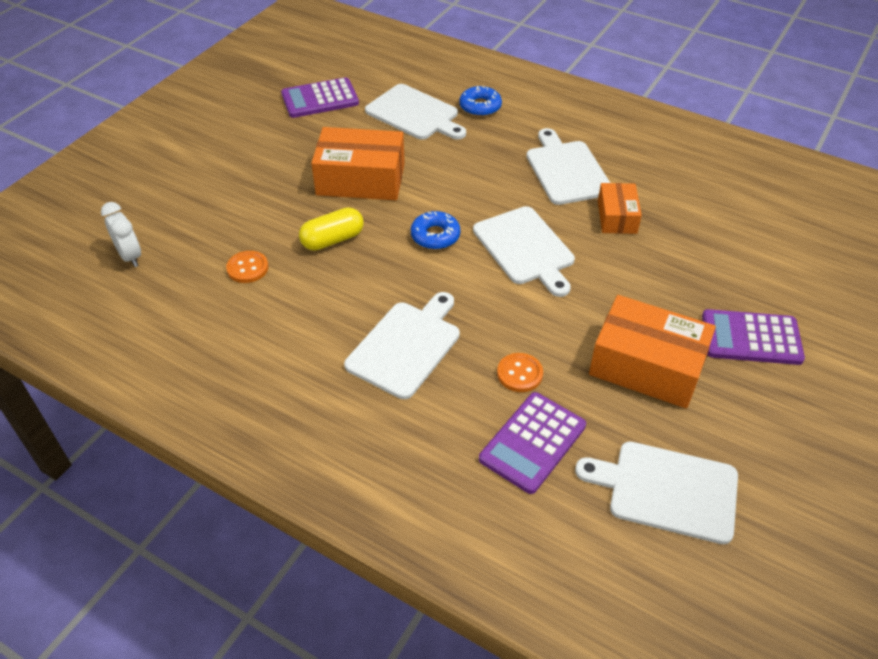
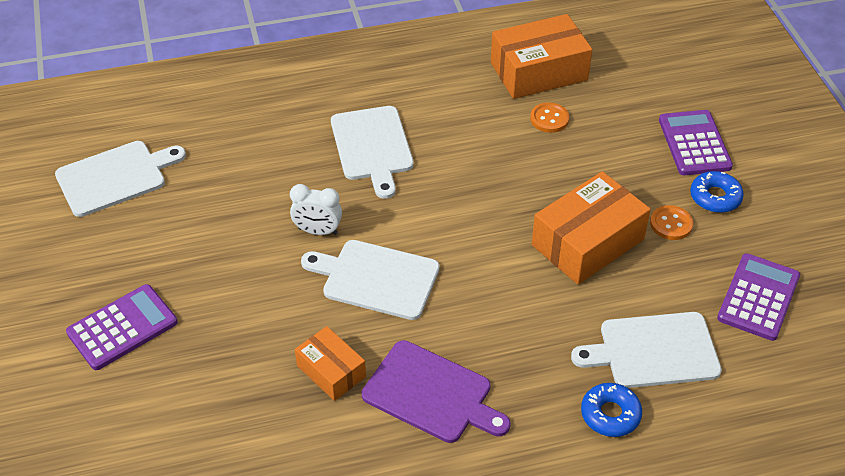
camera: 135 degrees right, 0 degrees up
(130, 256) = (633, 73): white clock -> white clock (318, 231)
(332, 240) = (527, 178): yellow capsule -> none
(435, 236) = (459, 237): blue donut -> blue donut (715, 197)
(519, 374) = (276, 181): orange button -> orange button (671, 224)
(532, 442) = (225, 148): purple calculator -> purple calculator (694, 143)
(567, 170) = (431, 394): white cutting board -> purple cutting board
(646, 366) = (190, 247): orange box -> orange box (539, 71)

